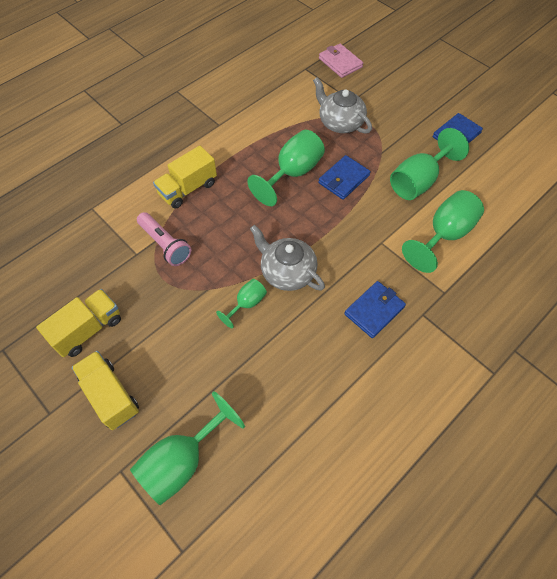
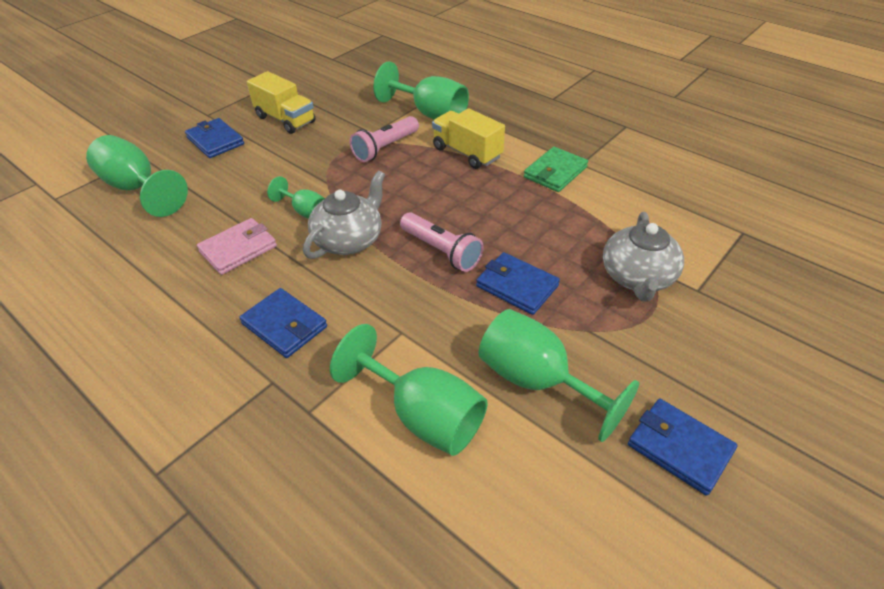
camera: 85 degrees right, 15 degrees down
(110, 395) = (215, 141): yellow truck -> blue wallet
(226, 140) = (555, 172): none -> green wallet
(293, 173) = (514, 234): green goblet -> green goblet (430, 114)
(306, 215) = (441, 251): none -> pink flashlight
(340, 63) = (785, 272): pink wallet -> pink wallet (238, 249)
(340, 122) = (637, 277): grey teapot -> grey teapot turned 150 degrees clockwise

